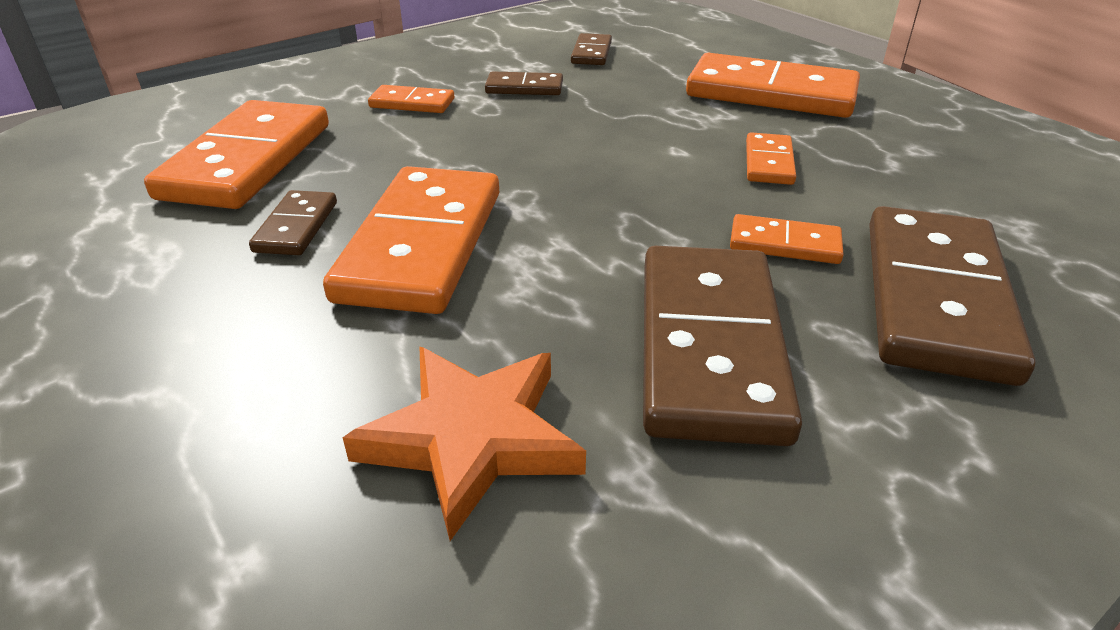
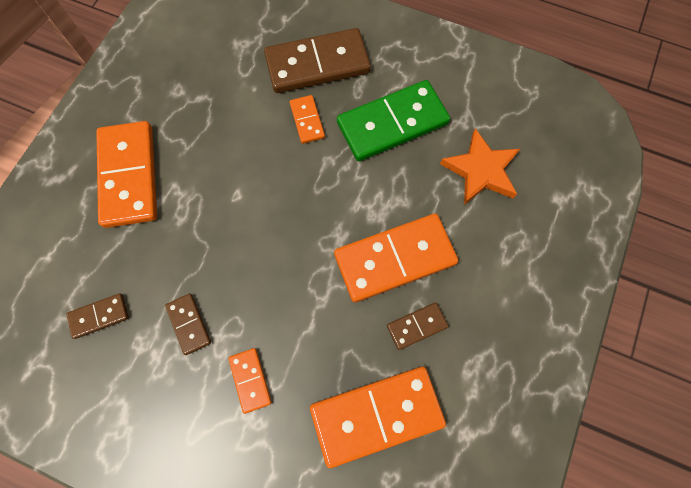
camera: 120 degrees left, 35 degrees up
(709, 346) = (392, 123): brown domino -> green domino
(769, 163) = (229, 149): orange domino -> none

